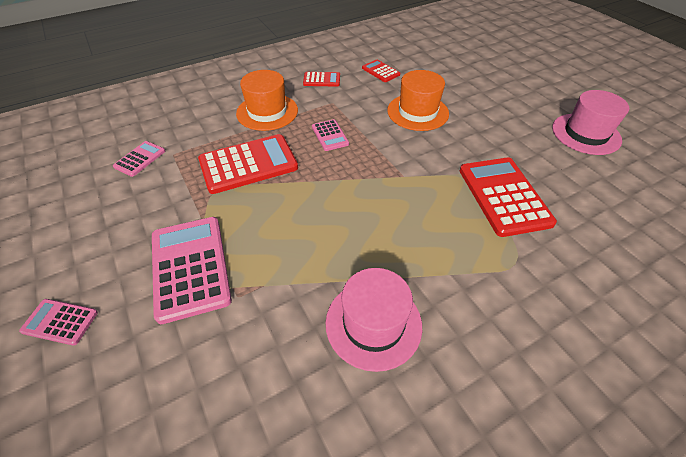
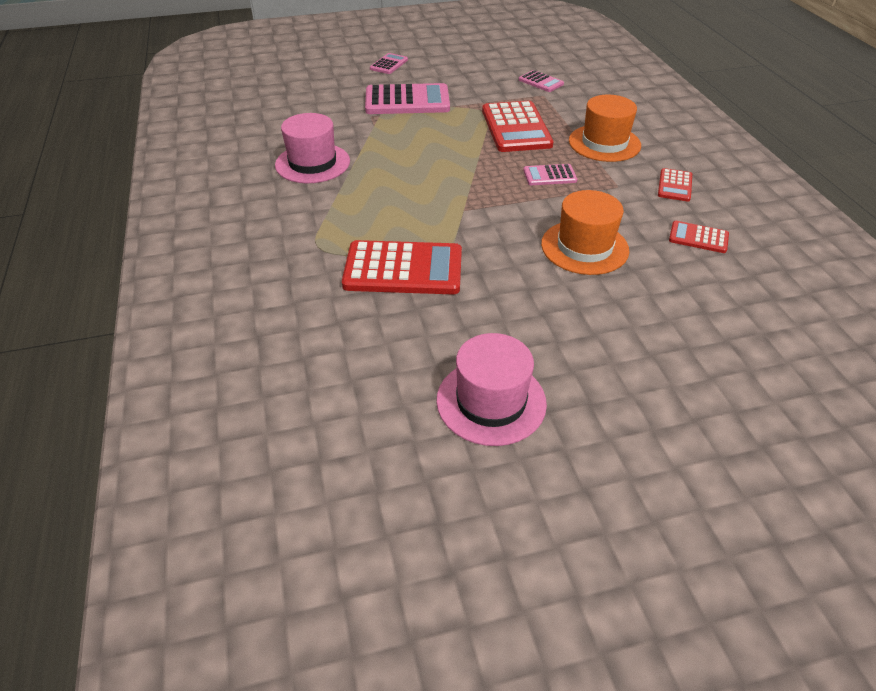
camera: 105 degrees right, 5 degrees down
(380, 71) = (698, 237): red calculator -> red calculator turned 135 degrees counterclockwise

